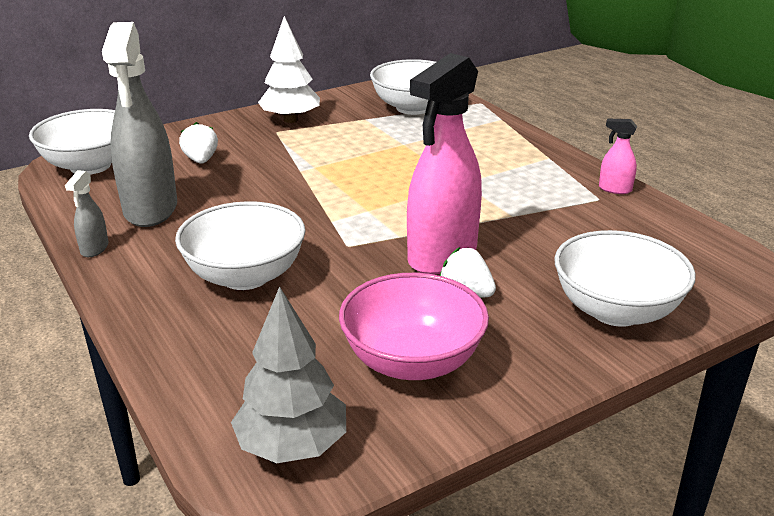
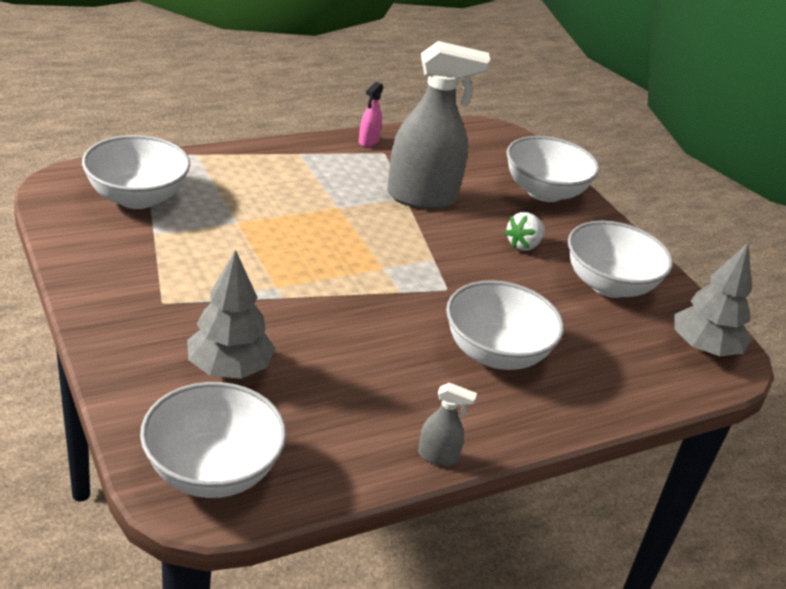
camera: 90 degrees left, 5 degrees up
(150, 209) = (353, 413): grey spray bottle -> grey spray bottle (422, 197)
(201, 160) = (229, 369): white strawberry -> grey tree
(291, 120) = (130, 287): white tree -> none
(412, 361) = (609, 285): pink bowl -> white bowl
(442, 256) = (468, 244): pink spray bottle -> none

